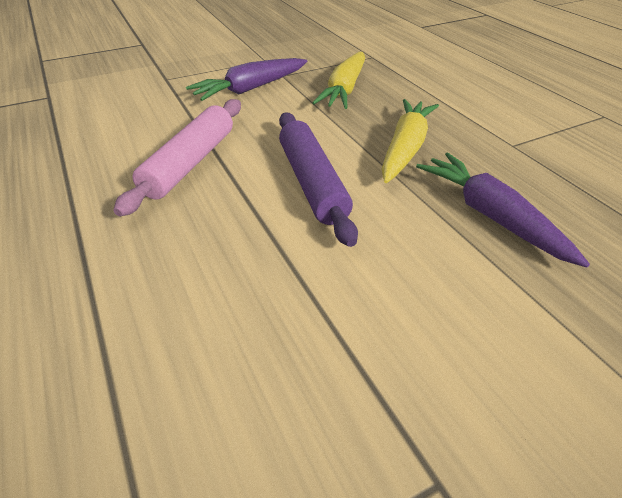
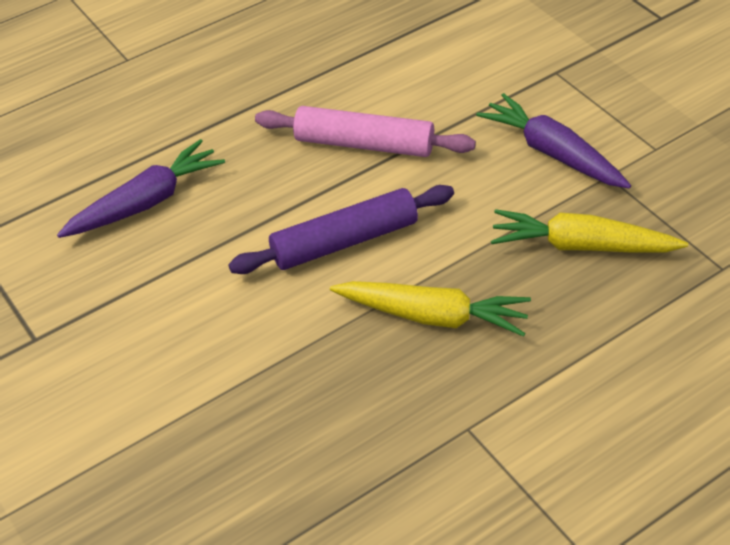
camera: 85 degrees right, 5 degrees up
(491, 216) = (307, 390): purple carrot -> purple carrot (146, 202)

